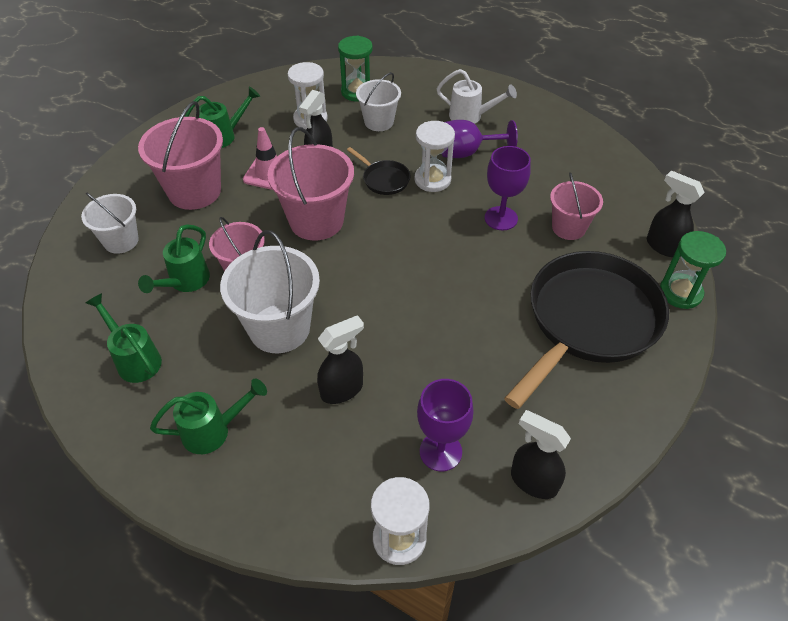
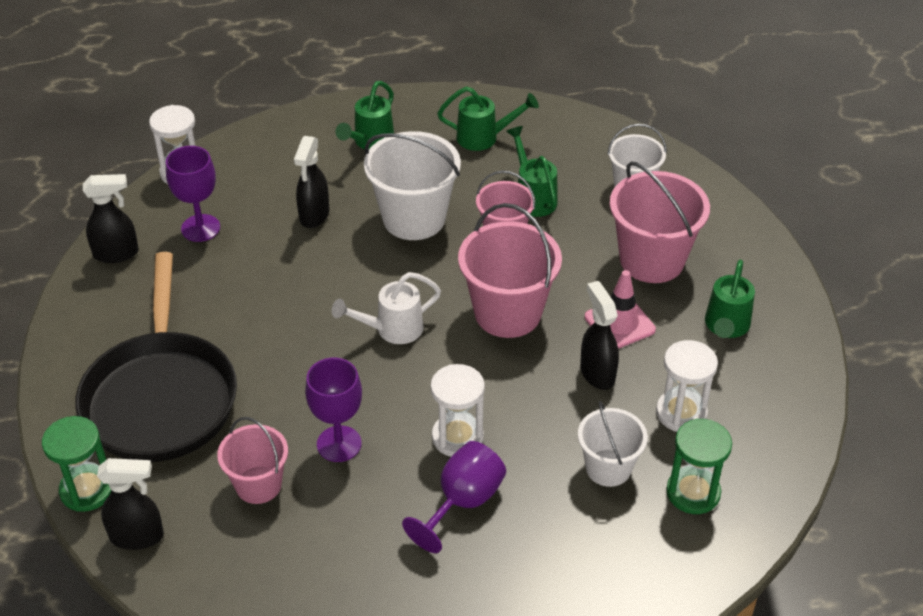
camera: 135 degrees right, 5 degrees down
(384, 179) = (506, 400): black pan -> none
(471, 116) = (519, 563): white watering can -> white watering can (391, 330)

